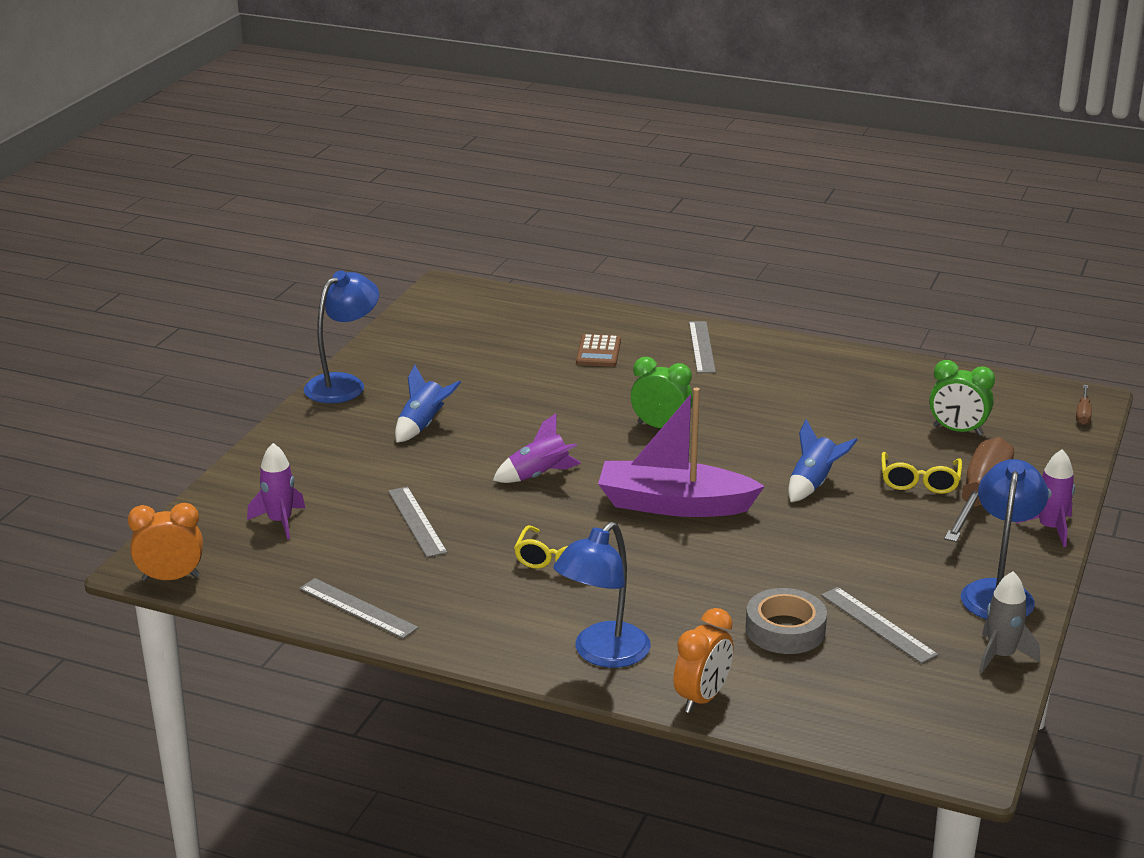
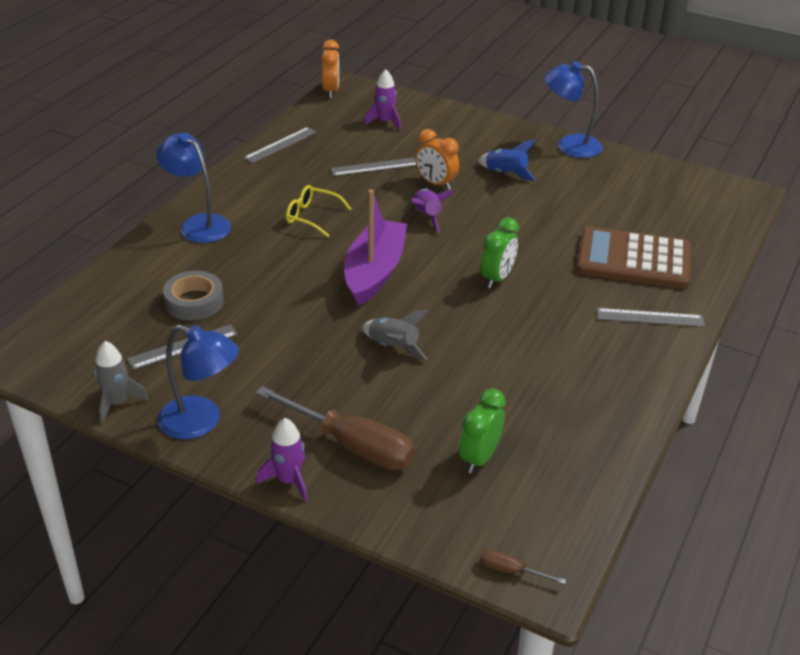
camera: 95 degrees right, 10 degrees up
(343, 384) = (569, 145): blue lamp -> blue lamp turned 150 degrees clockwise
(598, 352) = (633, 259): brown calculator -> brown calculator, size x2.09
(702, 698) = (134, 257): orange clock -> orange clock (436, 184)
(813, 484) = (393, 347): blue rocket -> grey rocket
(919, 481) = (387, 411): yellow glasses -> none

